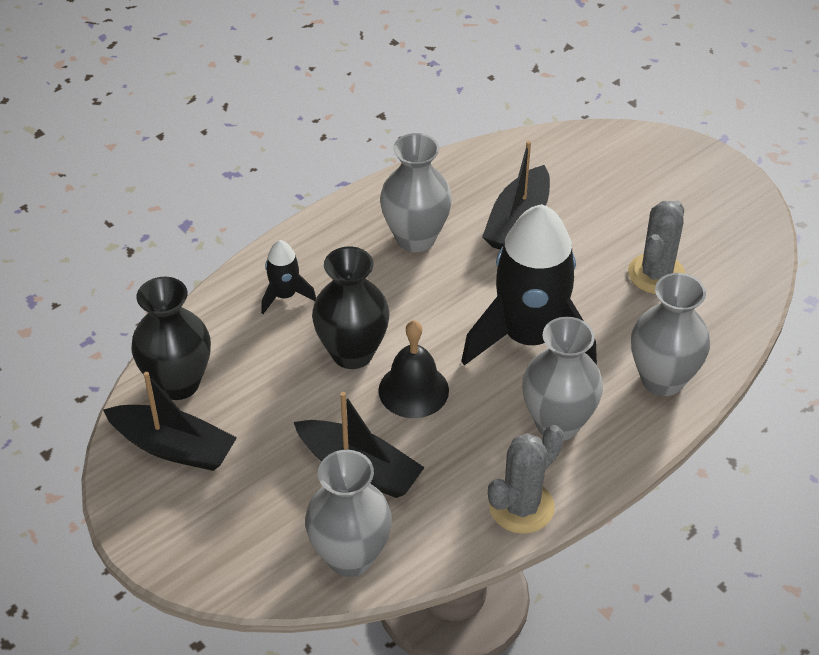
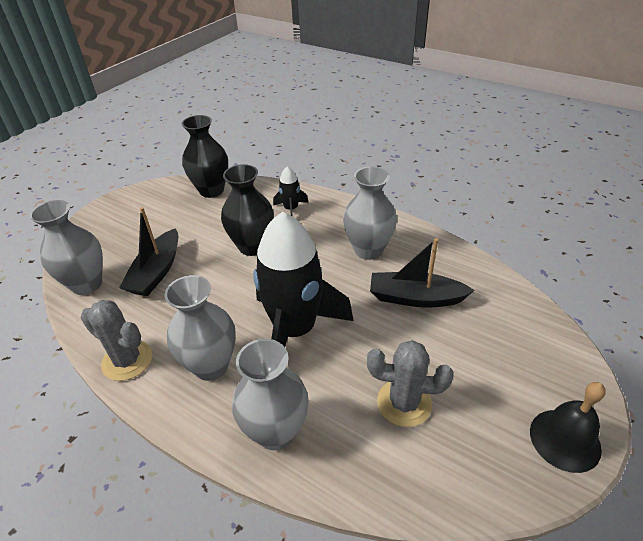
camera: 75 degrees right, 5 degrees down
(174, 447) = (166, 200): black boat -> none
(413, 390) = (227, 280): black bell -> black bell (565, 439)

